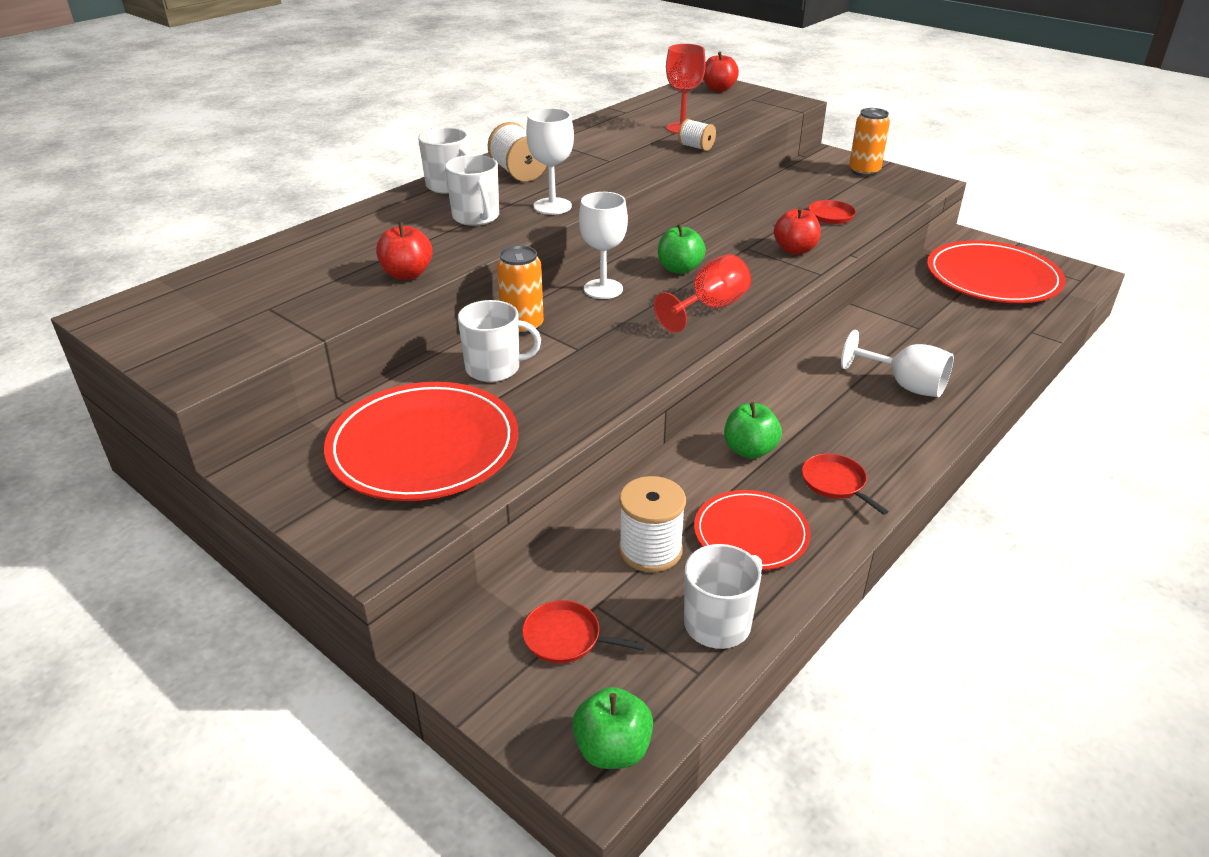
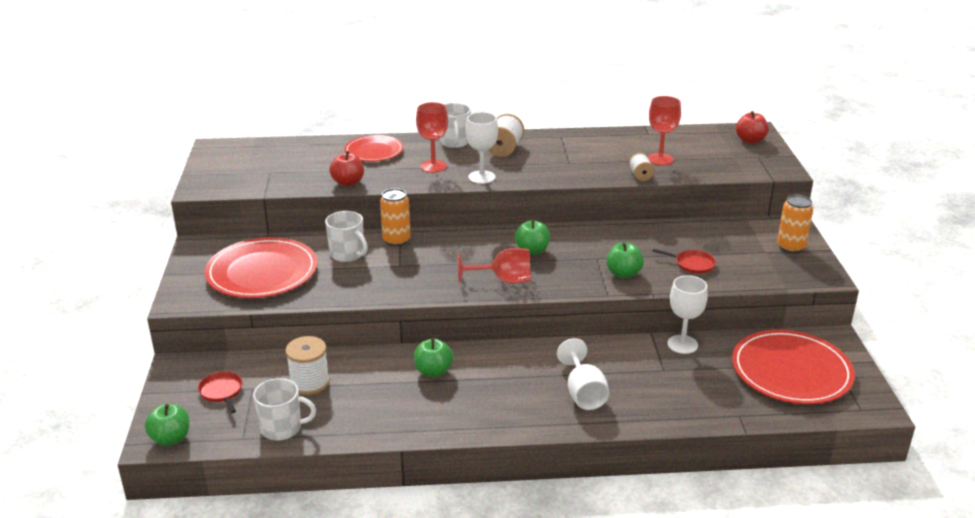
camera: 45 degrees right, 5 degrees down
(476, 217) = (433, 166): white mug -> red goblet
(603, 289) = (470, 241): white goblet -> white goblet (682, 344)
(751, 533) = (362, 405): red plate -> red plate (374, 151)
(795, 250) = (623, 273): red apple -> green apple
(835, 483) = (443, 412): red pan -> none

